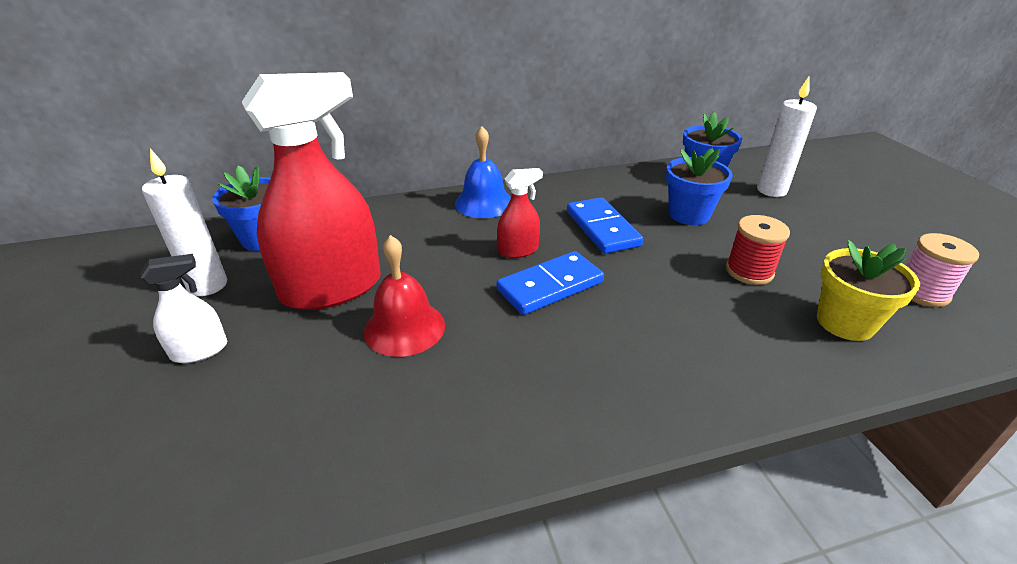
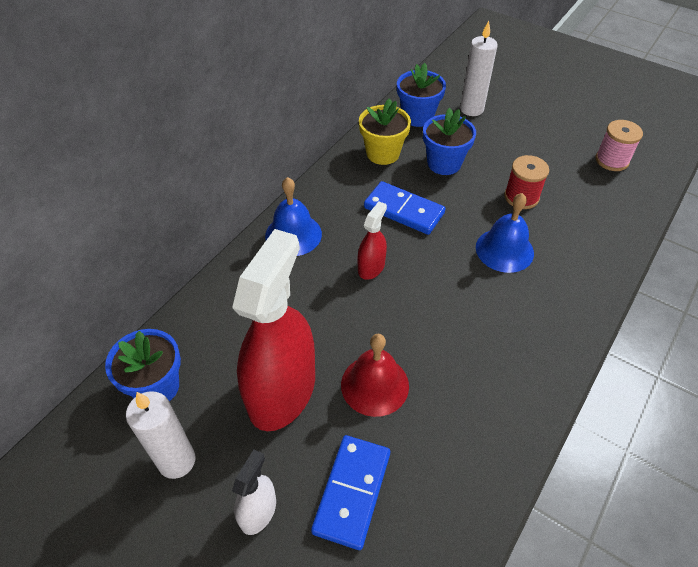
camera: 40 degrees left, 15 degrees up
(550, 286) = (425, 285): blue domino -> blue domino (352, 492)
(673, 301) = (504, 250): none -> blue bell
(845, 323) = (597, 209): yellow flower pot -> yellow flower pot (383, 153)

